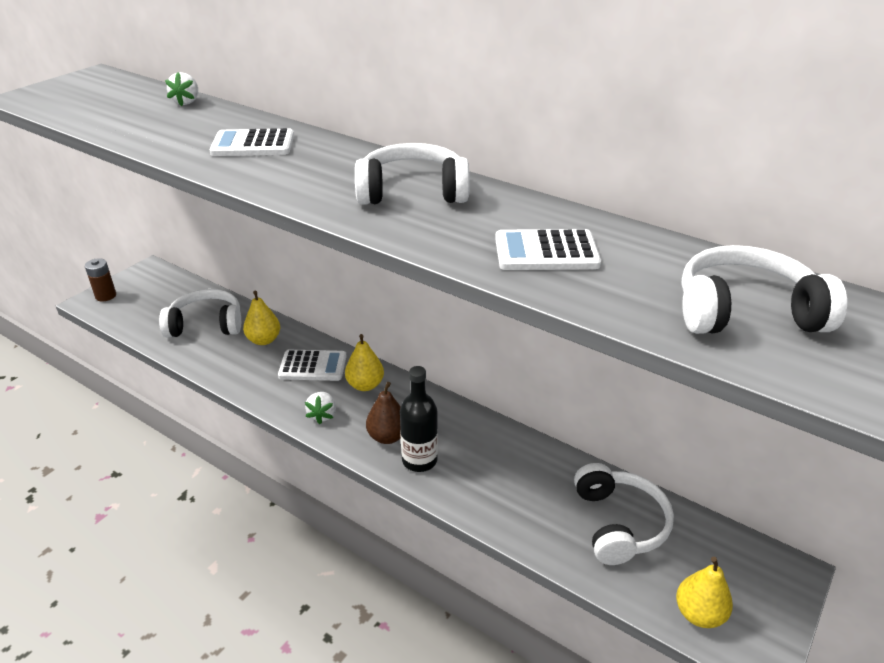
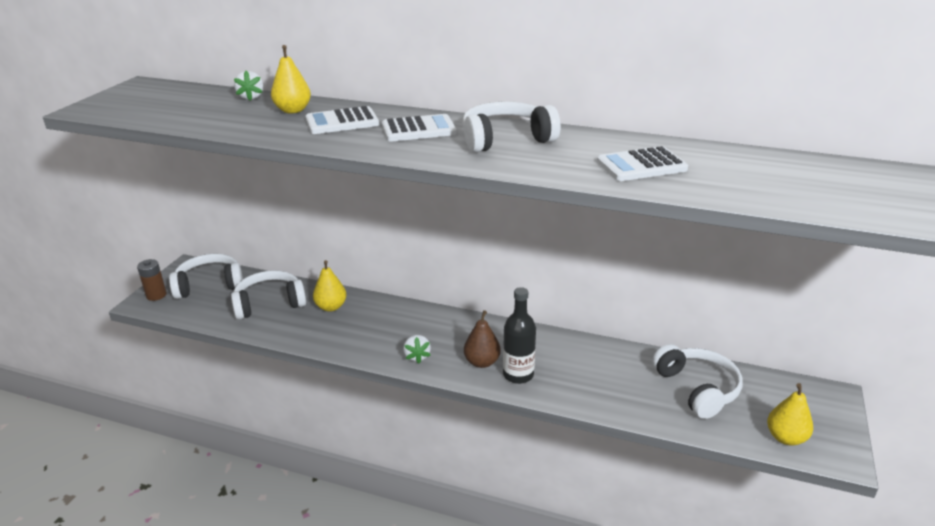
camera: 15 degrees left, 5 degrees down
(313, 366) = (387, 320): white calculator -> white calculator (418, 129)
(365, 385) = (441, 326): yellow pear -> yellow pear (293, 110)
(745, 312) = (806, 183): white headphones -> white headphones (209, 285)

